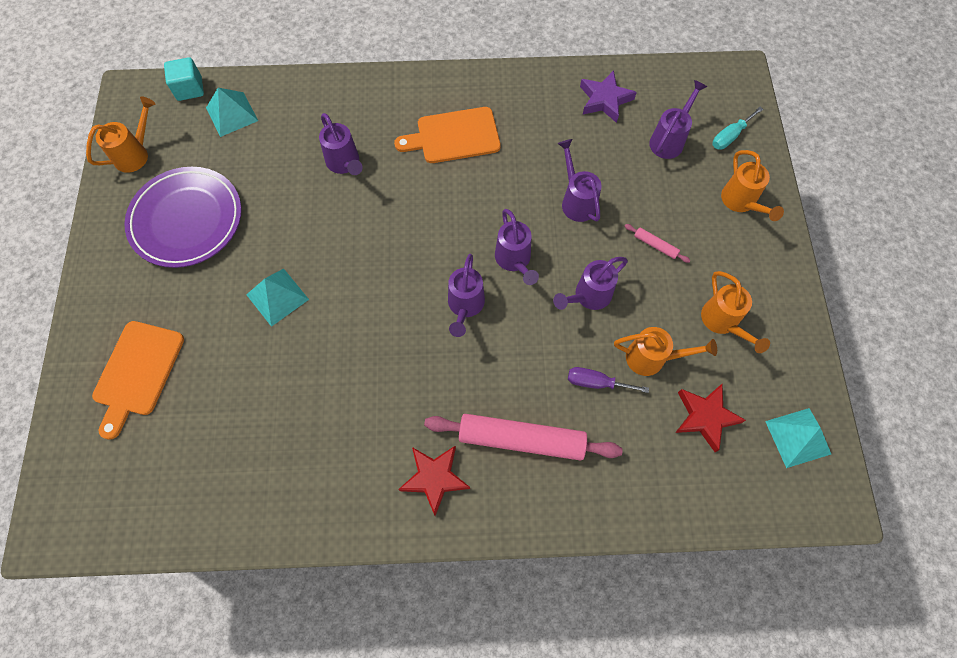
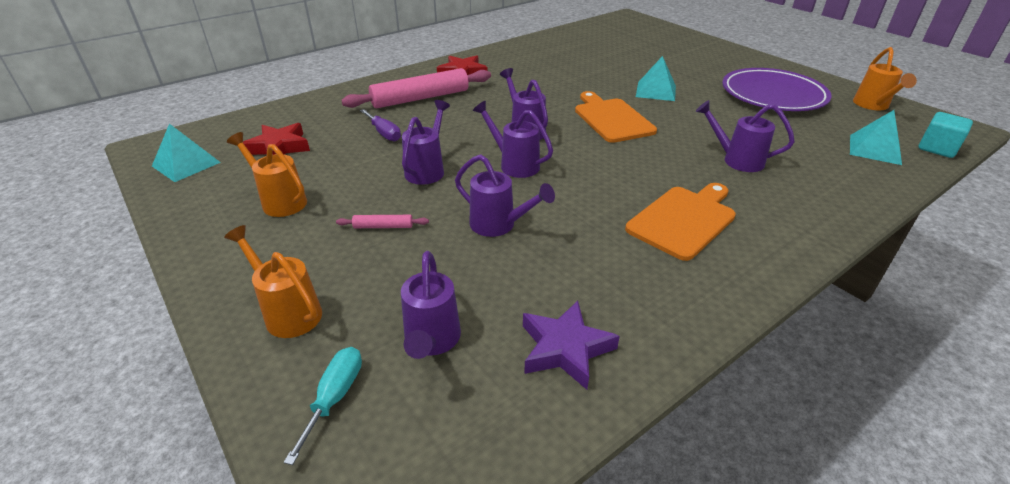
camera: 145 degrees right, 30 degrees down
(137, 372) = (676, 50): orange cutting board -> orange cutting board (612, 119)
(596, 382) = (384, 133): purple screwdriver -> purple screwdriver turned 75 degrees clockwise
(652, 358) = (343, 158): orange watering can -> none

